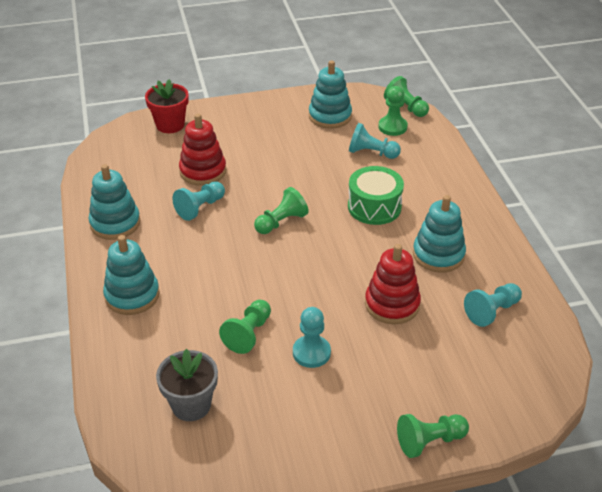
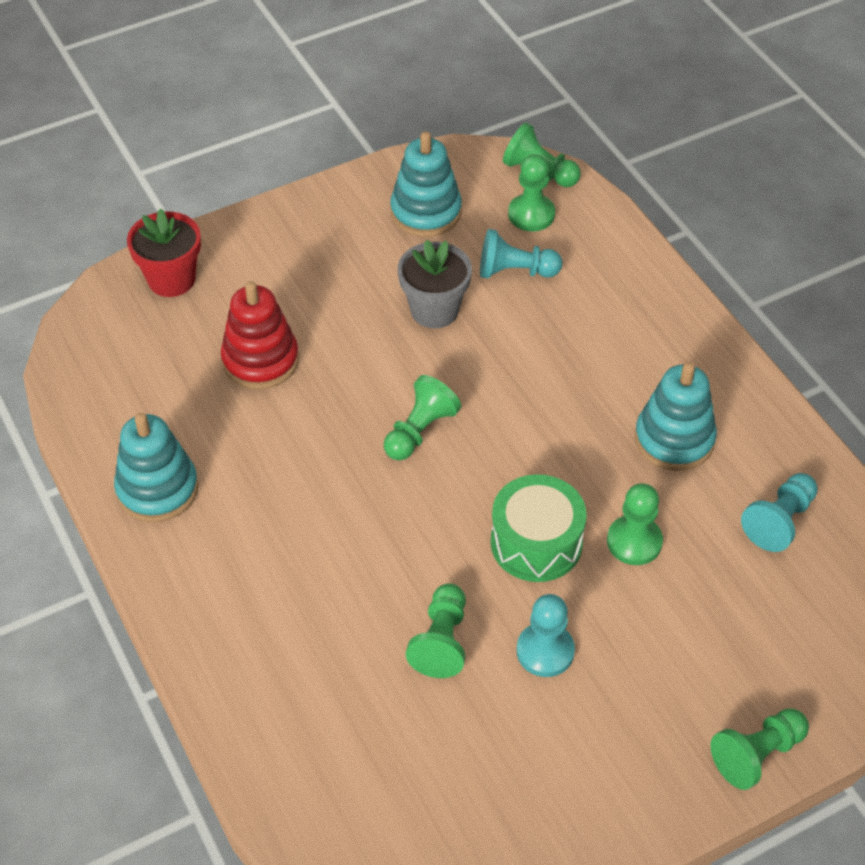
camera: 15 degrees left, 10 degrees up
(132, 295) = (238, 615): turquoise stacking toy -> none
(191, 405) = (401, 780): grey flower pot -> grey flower pot (434, 310)
(200, 208) = (283, 431): turquoise pawn -> none
(374, 207) = (552, 372): green drum -> green drum (536, 542)
(392, 304) = (634, 541): red stacking toy -> green pawn

